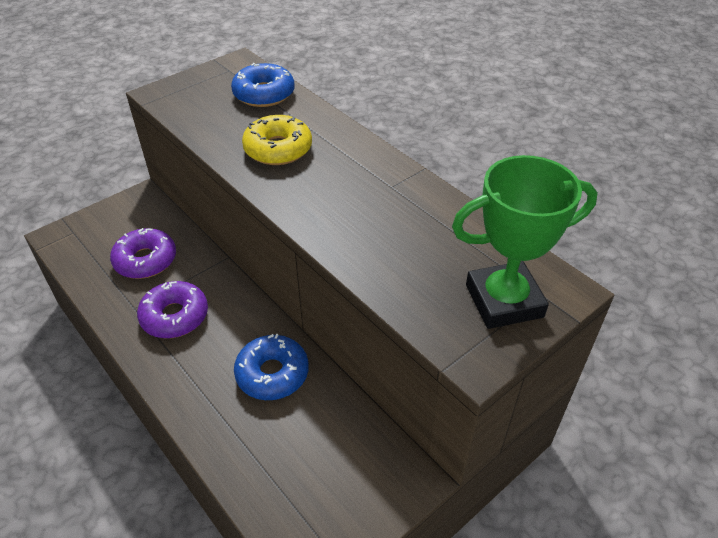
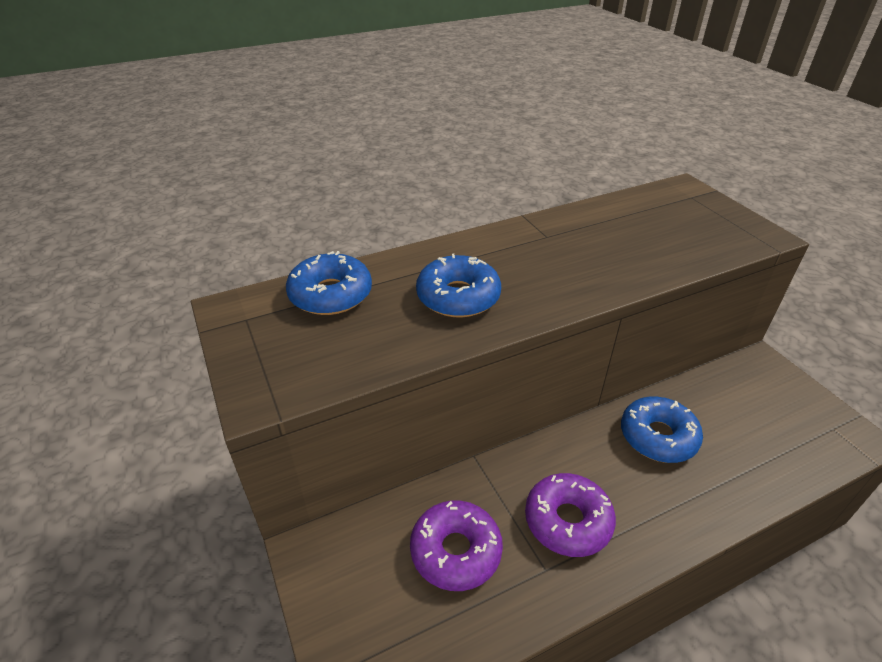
camera: 75 degrees left, 5 degrees down
(278, 149) = (458, 297): yellow donut -> blue donut
(504, 301) = (700, 212): green trophy -> none

